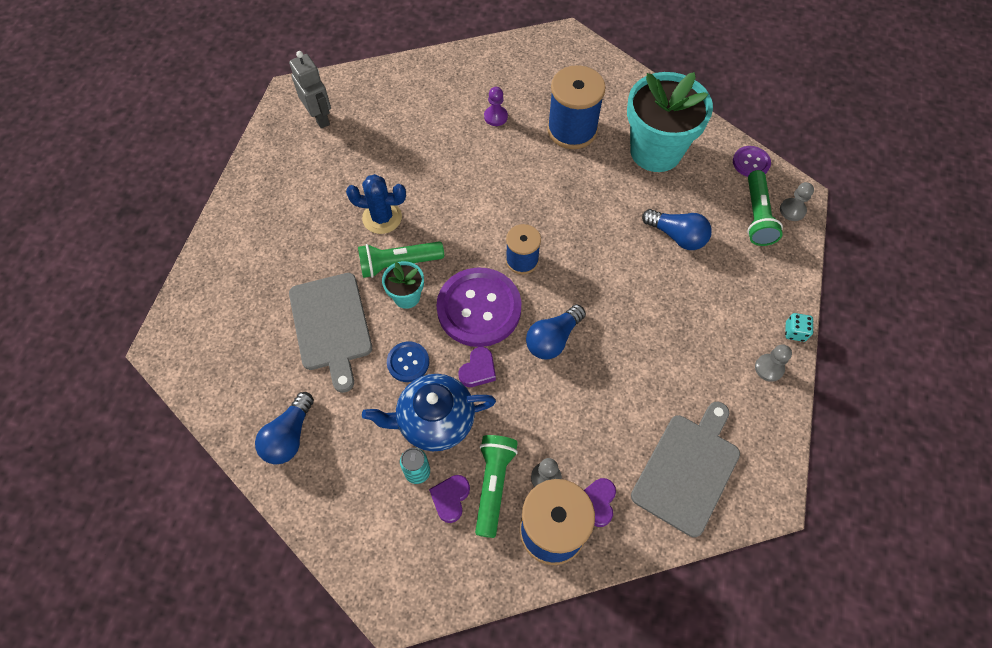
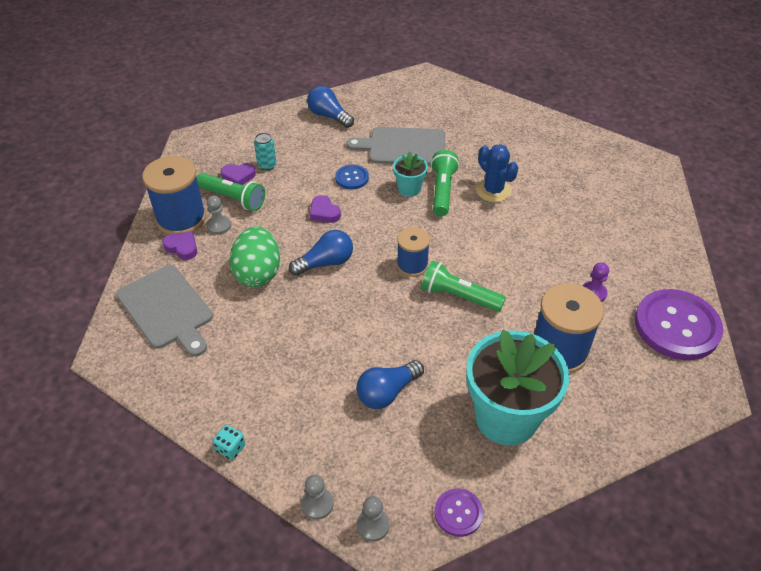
camera: 110 degrees right, 15 degrees down
(320, 117) = (620, 174): grey robot -> none
(382, 217) = (493, 190): blue cactus -> blue cactus turned 60 degrees counterclockwise
(434, 420) = (298, 181): blue teapot -> none
(450, 498) = (238, 176): purple heart -> purple heart turned 135 degrees clockwise
(479, 308) = (378, 226): purple button -> purple button (676, 326)
(553, 339) = (325, 263): blue light bulb -> blue light bulb turned 90 degrees clockwise
(597, 400) = (258, 273): none -> green egg
(757, 216) = (380, 481): green flashlight -> green flashlight (459, 296)
(769, 368) = (210, 407): grey pawn -> grey pawn (317, 504)

